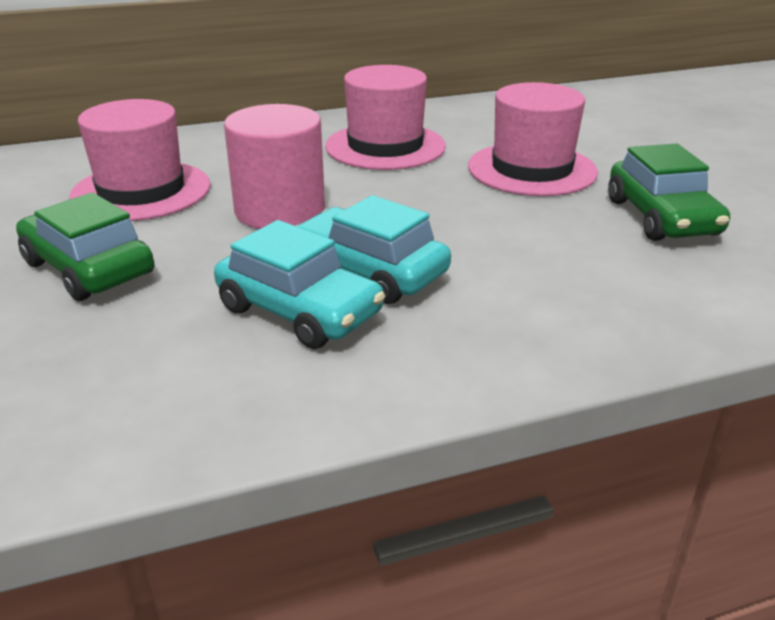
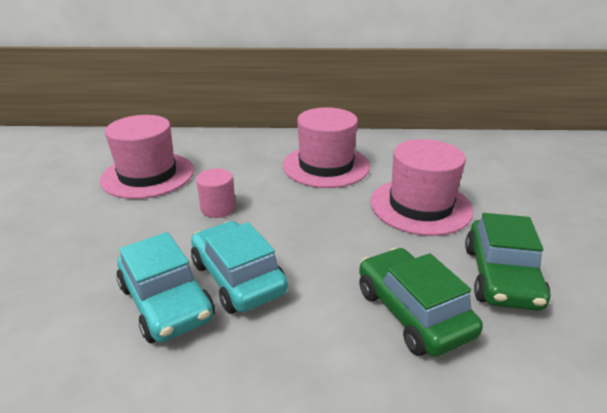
camera: 20 degrees right, 0 degrees up
(88, 268) = (71, 231): green car -> green car (412, 312)
(280, 210) = (218, 208): pink cylinder -> pink cylinder, size x0.55

